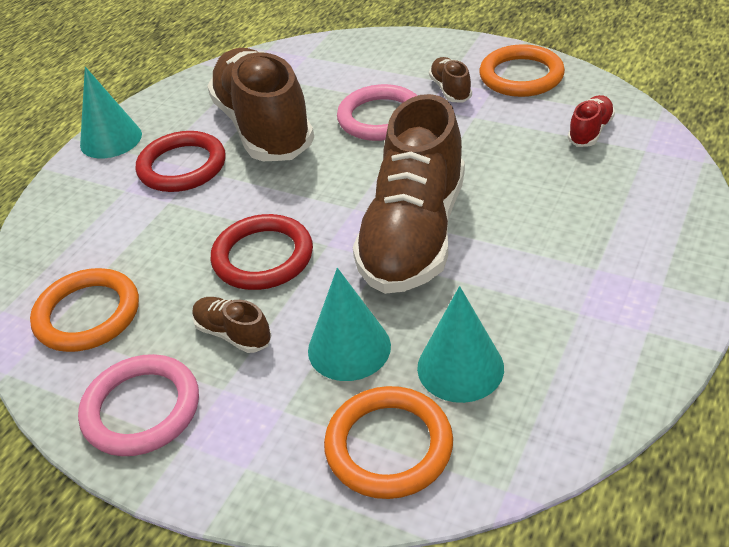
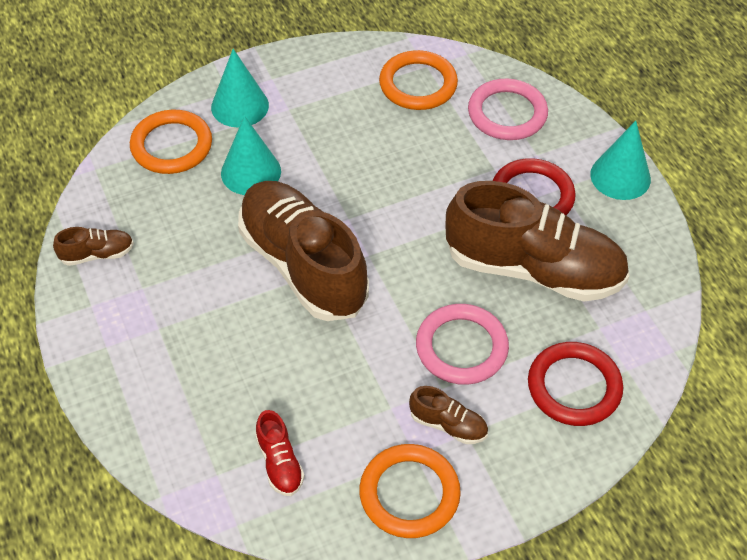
camera: 125 degrees right, 10 degrees up
(141, 409) = (314, 74): pink ring -> pink ring (507, 113)
(233, 334) = (324, 133): brown shoe -> brown shoe (97, 254)
(263, 257) = (375, 181): red ring -> red ring (574, 387)
(460, 367) = (178, 206): turquoise cone -> turquoise cone (240, 106)

